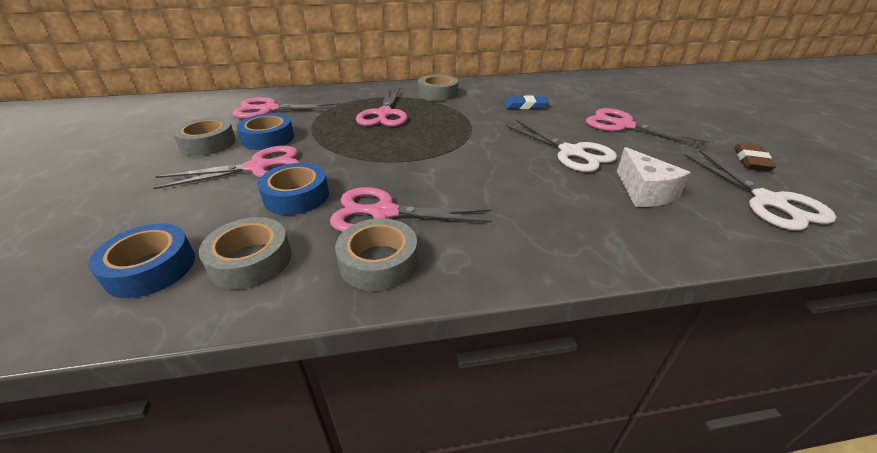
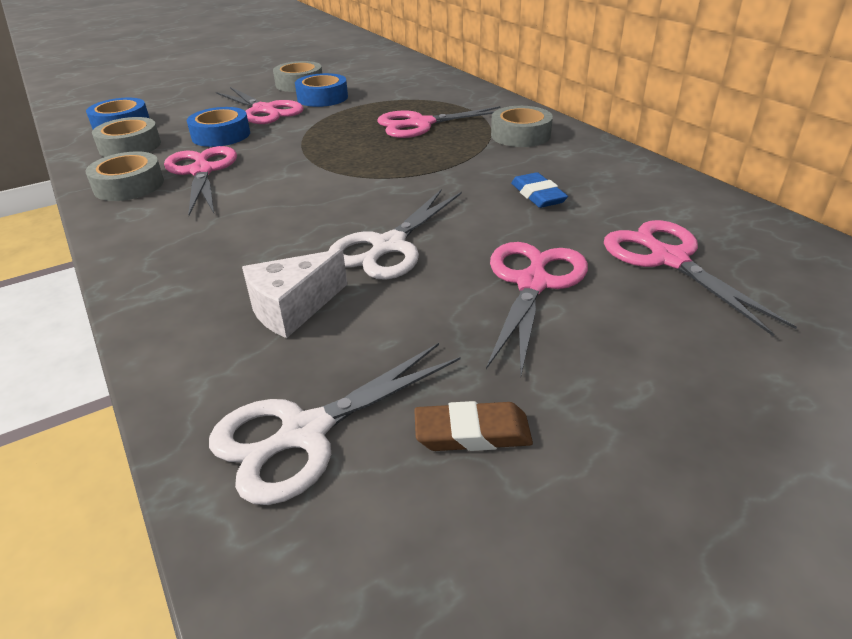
camera: 70 degrees right, 0 degrees up
(269, 109) = (388, 80): pink scissors -> pink scissors (668, 259)

